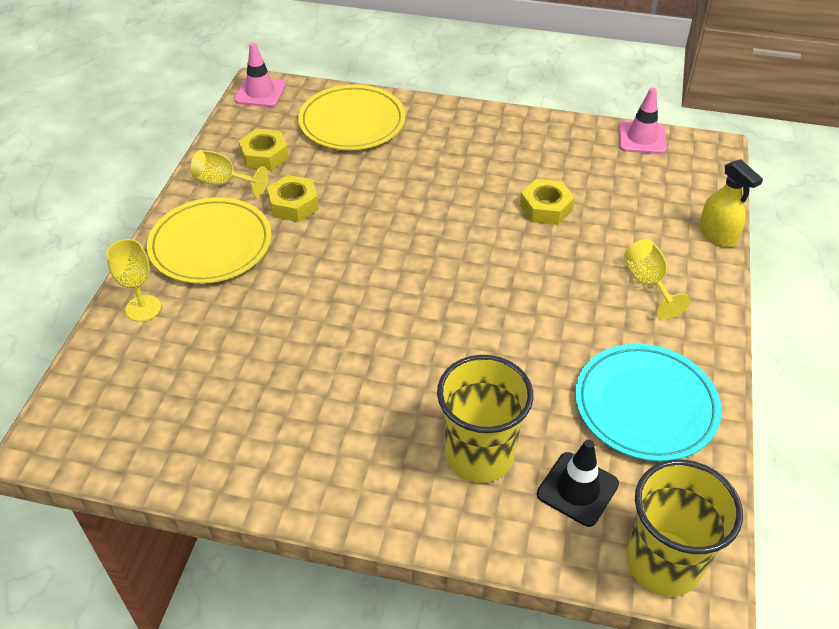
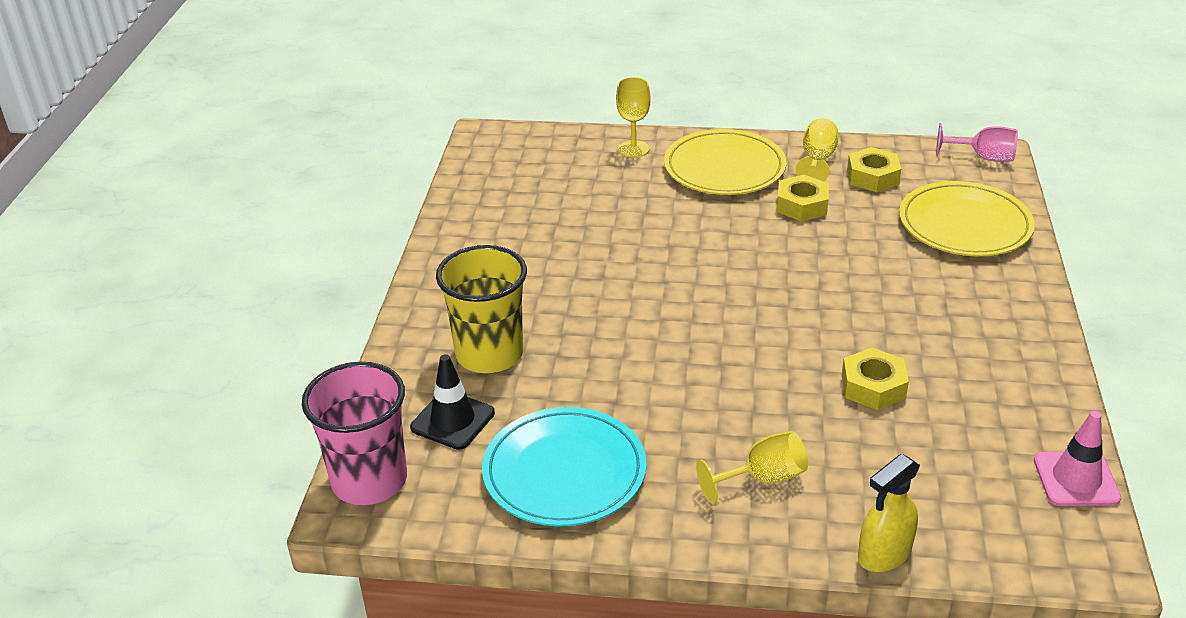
camera: 85 degrees right, 10 degrees down
(260, 92) = (983, 157): pink traffic cone -> pink goblet
(663, 562) = (369, 480): yellow cup -> pink cup

